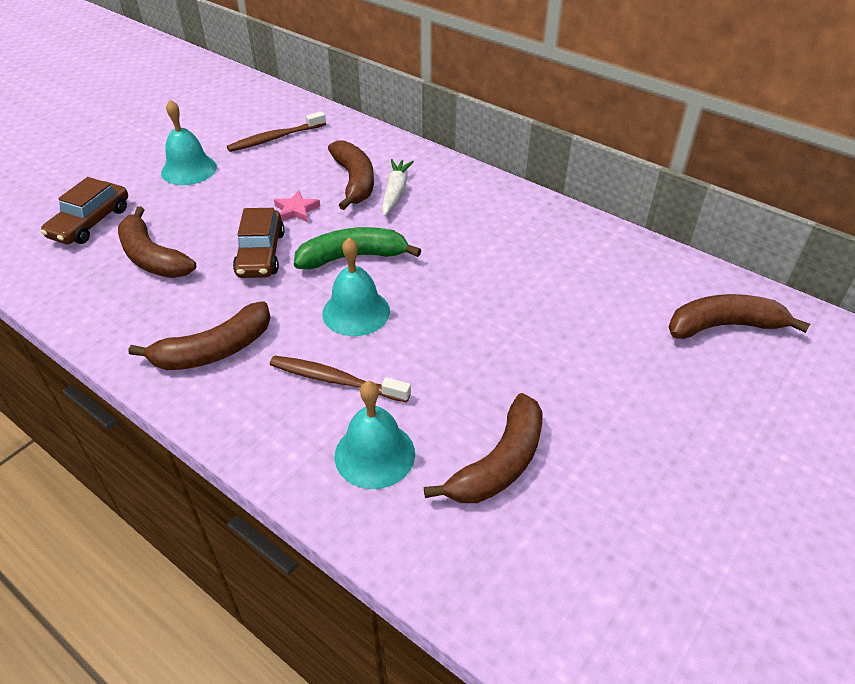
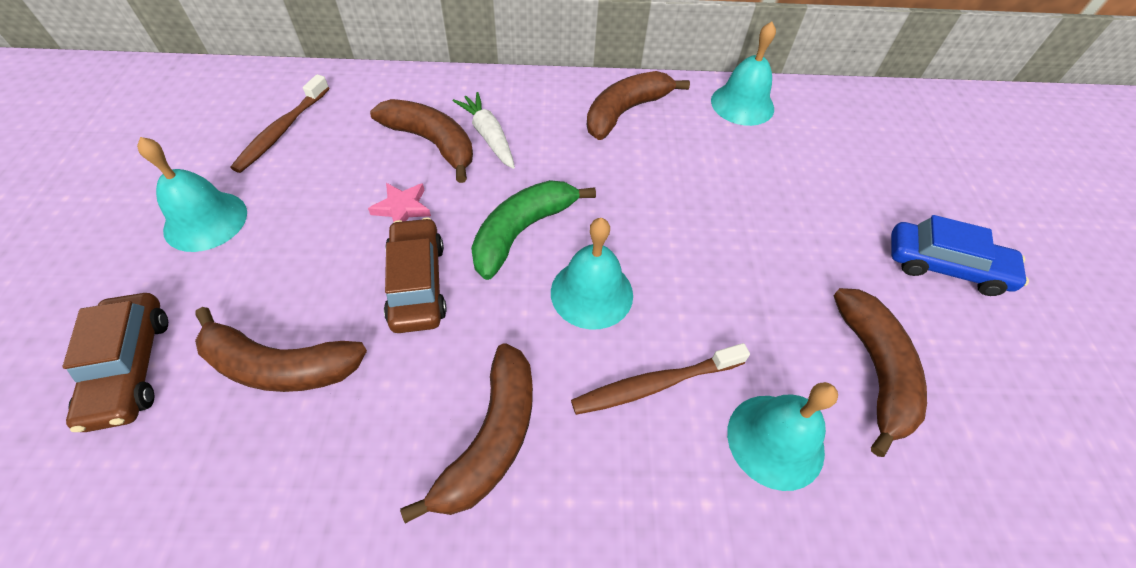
camera: 40 degrees left, 10 degrees up
(261, 254) = (417, 283): brown car -> brown car turned 150 degrees counterclockwise
(620, 252) = (742, 104): none -> turquoise bell
(656, 441) = (945, 266): none -> blue car
(724, 326) = (876, 133): brown banana -> brown banana (625, 112)

